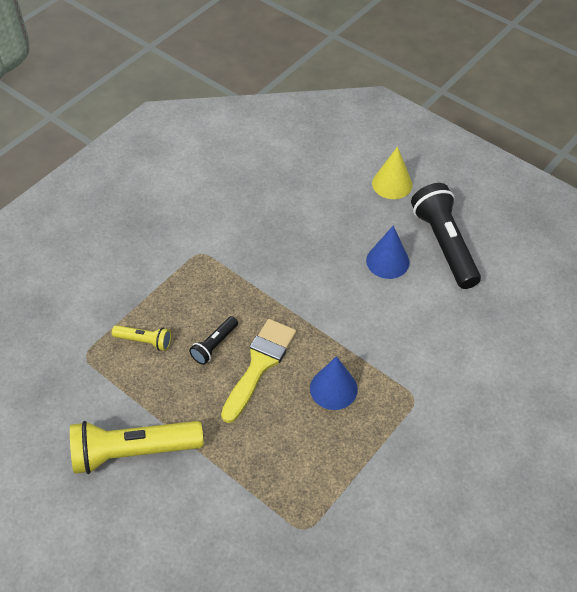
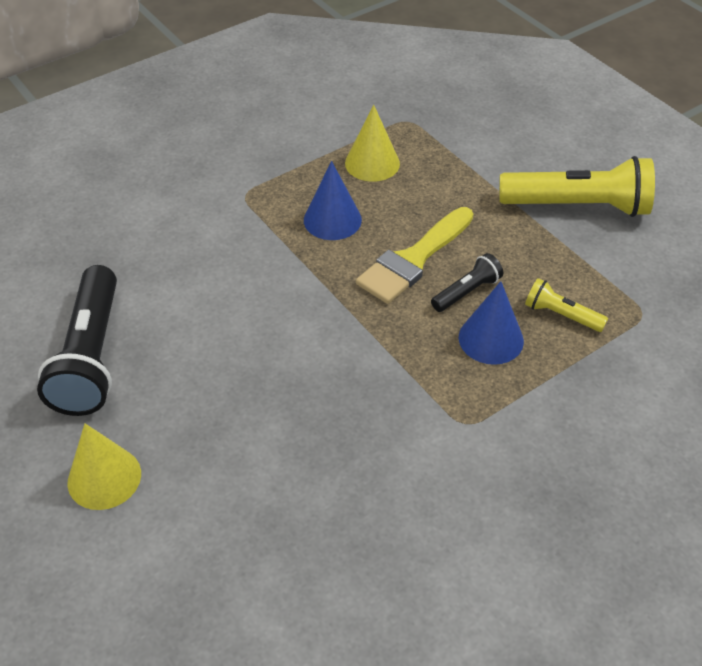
camera: 165 degrees left, 5 degrees down
(321, 460) = (372, 163): none -> yellow cone
(387, 261) = (187, 350): blue cone -> blue cone (491, 339)

